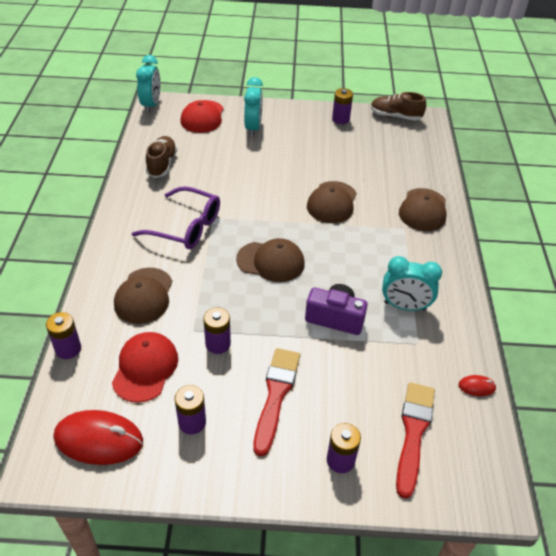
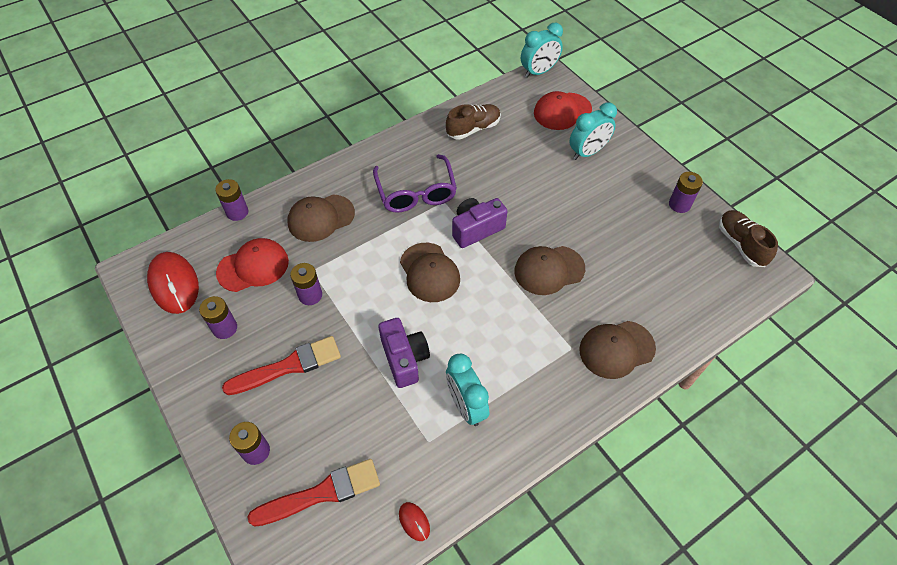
camera: 55 degrees right, 10 degrees up
(258, 216) = (476, 229): none -> purple camera

